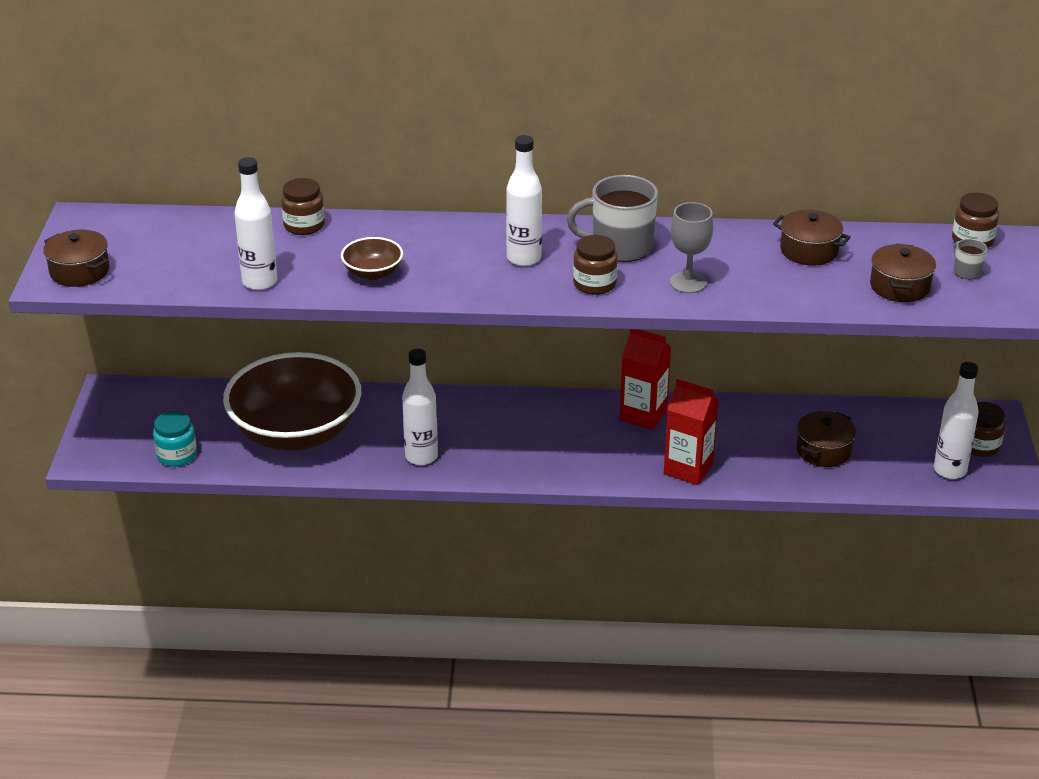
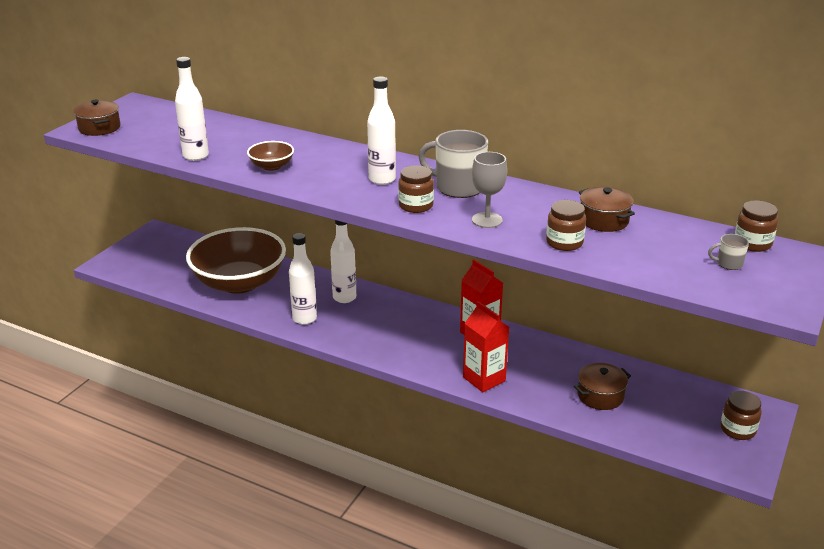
camera: 25 degrees right, 5 degrees down
(177, 455) = (157, 276): turquoise jar -> none
(304, 225) = (259, 132): brown jar -> brown jar (564, 243)
(900, 286) = (659, 261): brown pot -> none
(950, 470) = (698, 441): white bottle -> white bottle (344, 297)
(966, 271) = (728, 264): grey mug -> grey mug turned 90 degrees counterclockwise

